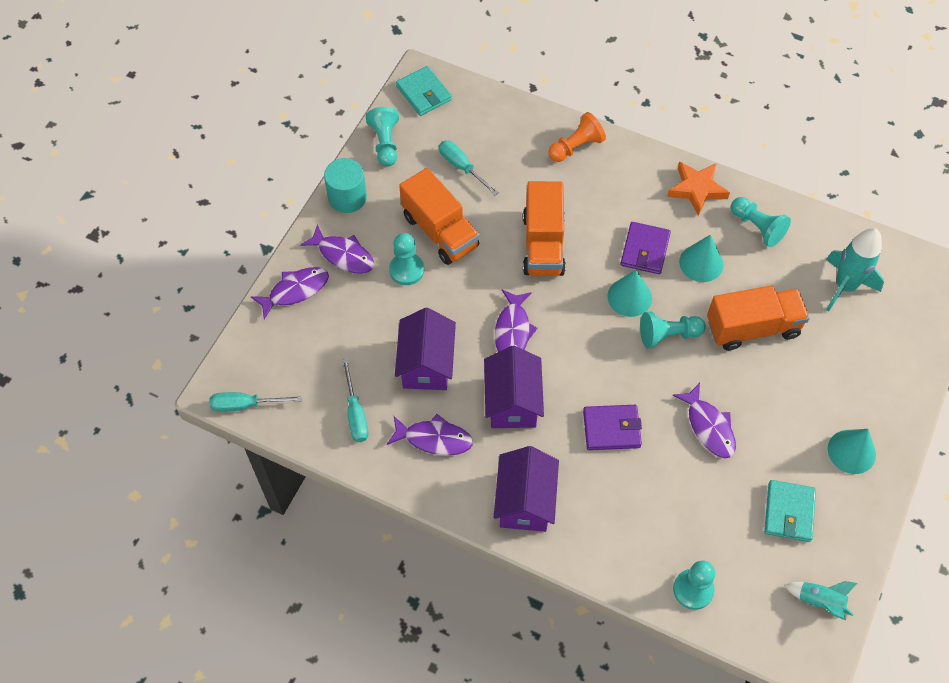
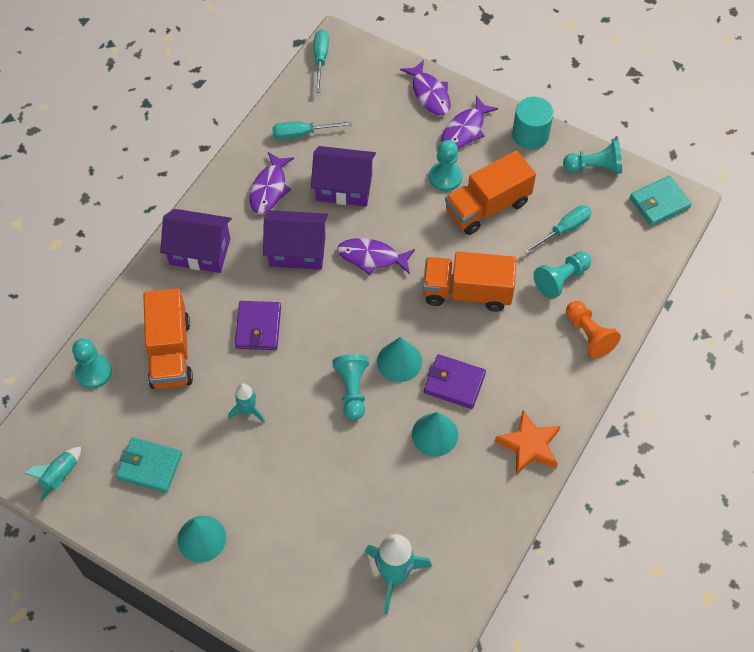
camera: 95 degrees right, 0 degrees up
(709, 427) = (248, 411): purple fish -> turquoise rocket
(752, 328) = (352, 471): orange truck -> orange truck (170, 352)
(757, 227) = (476, 499): turquoise pawn -> turquoise pawn (561, 279)

